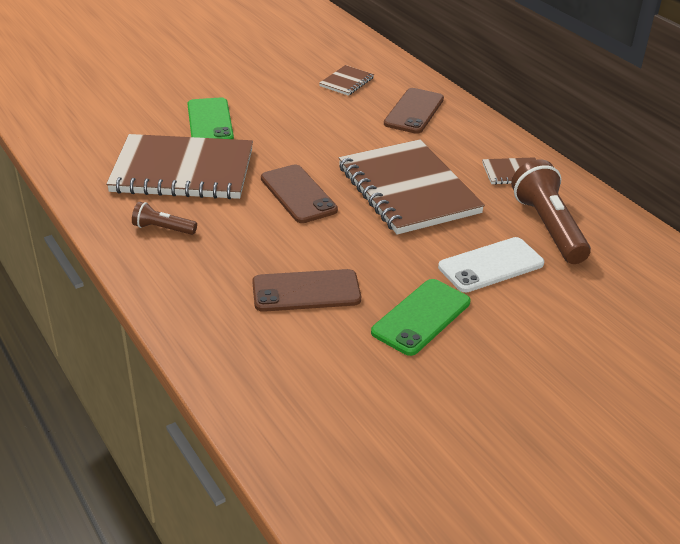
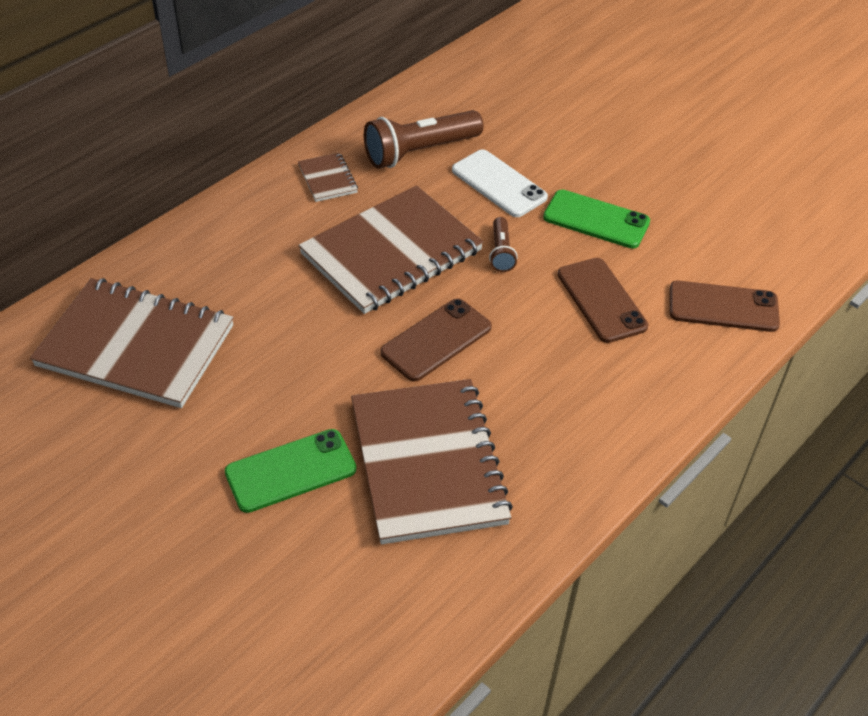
camera: 105 degrees left, 10 degrees up
(163, 228) = (556, 444): brown flashlight -> brown flashlight (501, 252)
(346, 82) = (136, 346): brown notebook -> brown notebook, size x2.31
(414, 111) = (207, 269): brown phone -> brown phone (723, 307)

